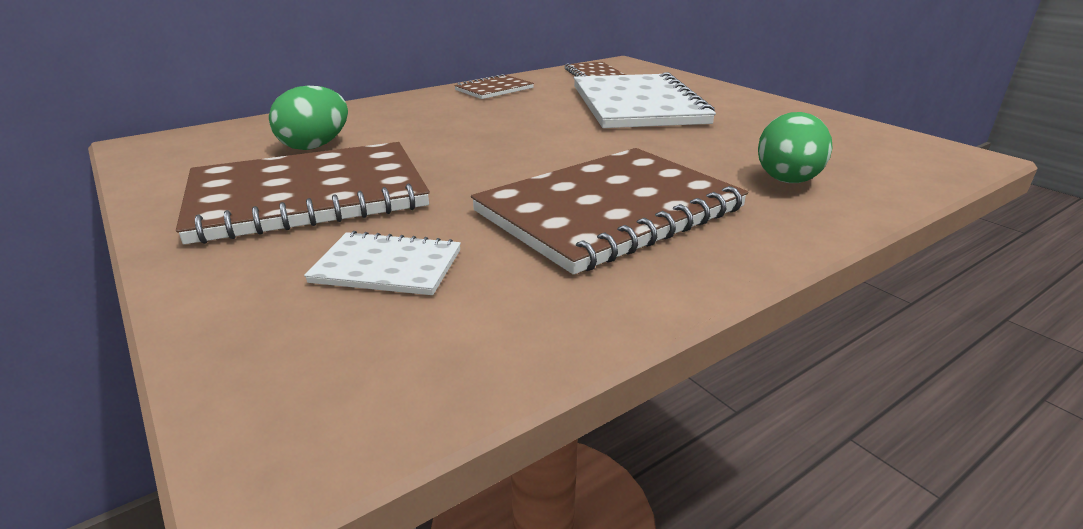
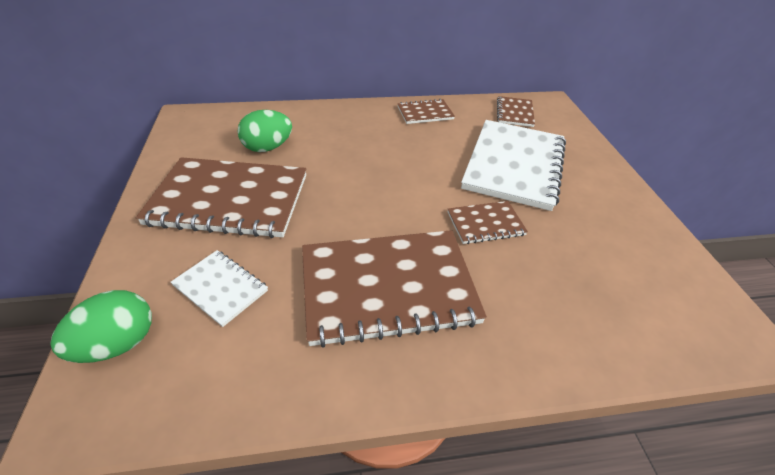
camera: 25 degrees right, 15 degrees up
(658, 146) = (485, 224): none -> brown notebook
(787, 181) = (546, 306): green egg -> green egg (118, 343)

